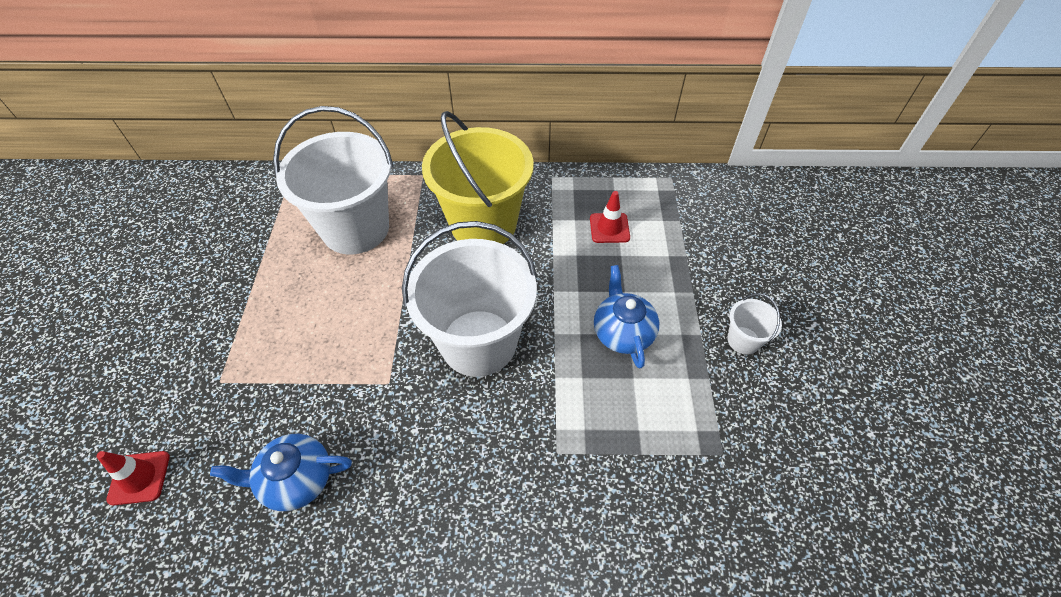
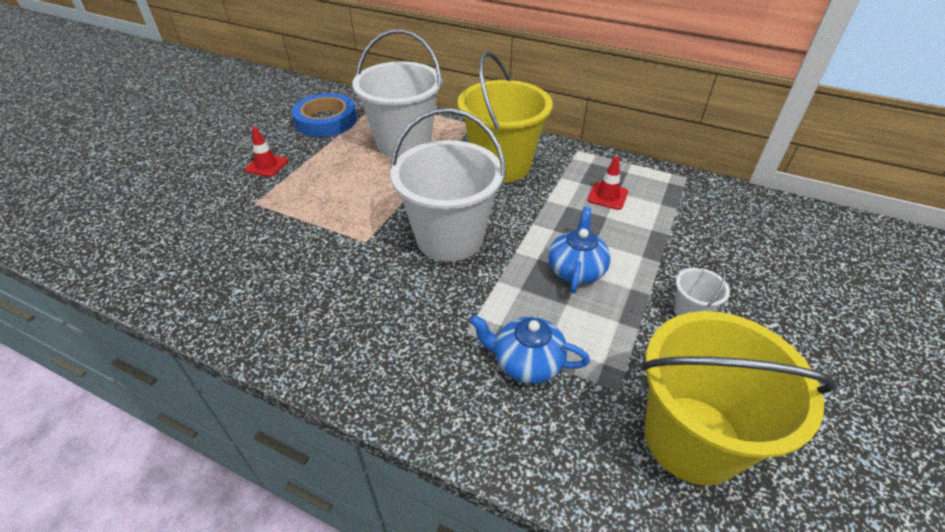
camera: 25 degrees right, 10 degrees down
(139, 478) = (170, 239): red traffic cone -> red traffic cone (266, 165)
(238, 226) = (326, 120): none -> blue tape
(295, 480) = (263, 276): blue teapot -> blue teapot (526, 362)
(801, 475) = (692, 438): none -> yellow bucket

